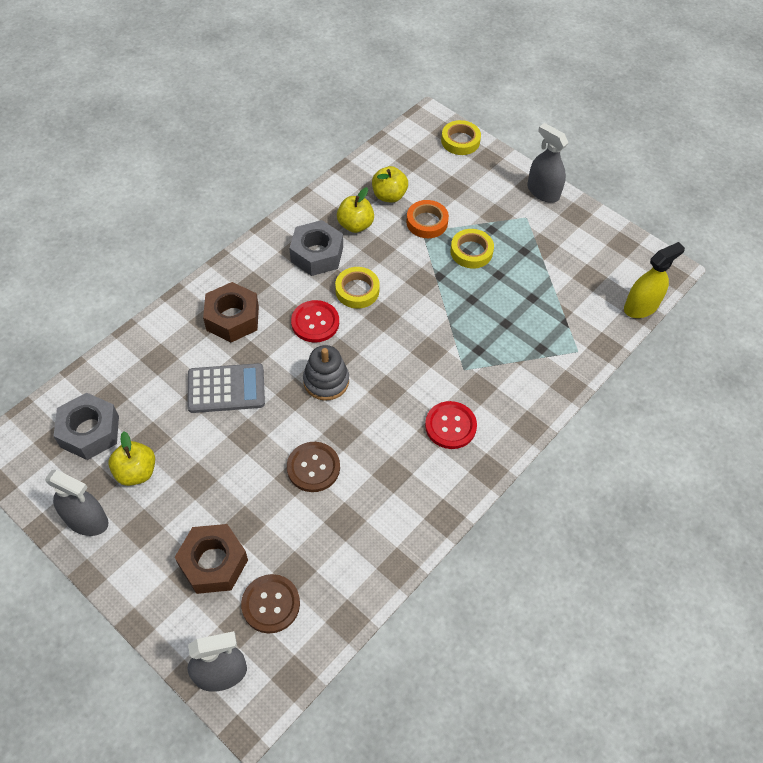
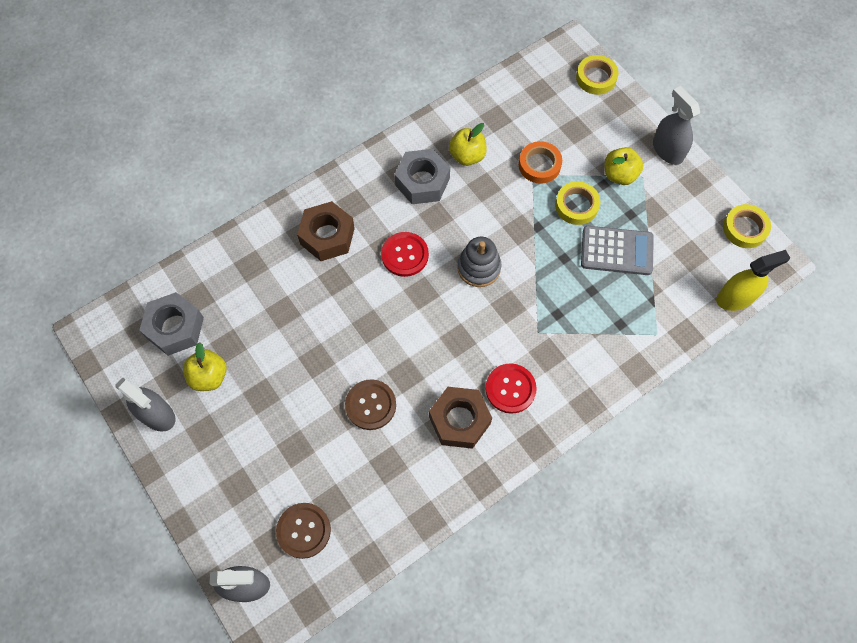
camera: 15 degrees right, 10 degrees up
(213, 563) = (261, 480): brown nut -> brown nut (459, 420)
(226, 389) = (306, 309): grey calculator -> grey calculator (616, 251)
(326, 381) = (402, 319): grey stacking toy -> grey stacking toy (479, 268)
(357, 290) = (453, 228): yellow tape -> yellow tape (744, 228)
(389, 196) = (508, 128): yellow apple -> yellow apple (619, 175)

